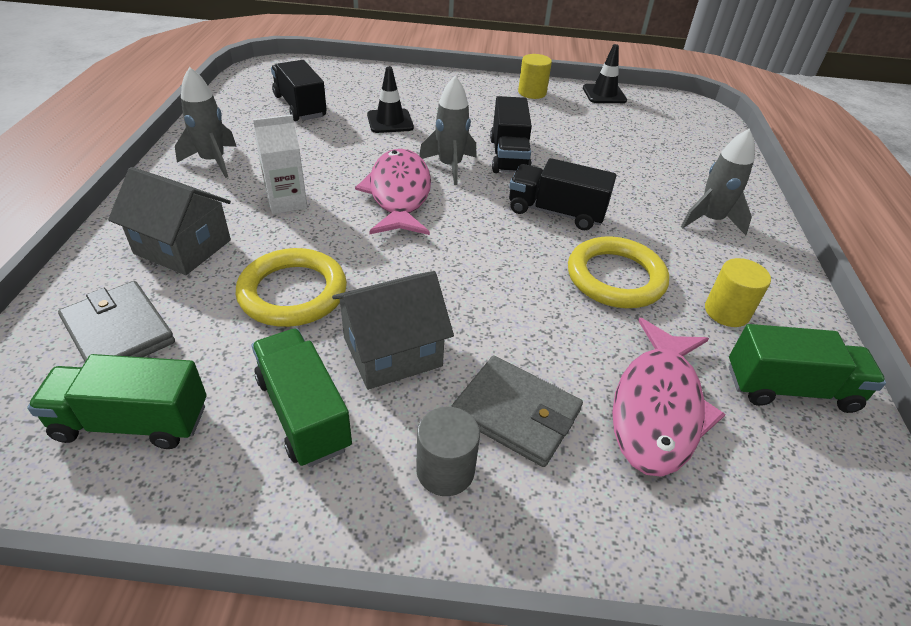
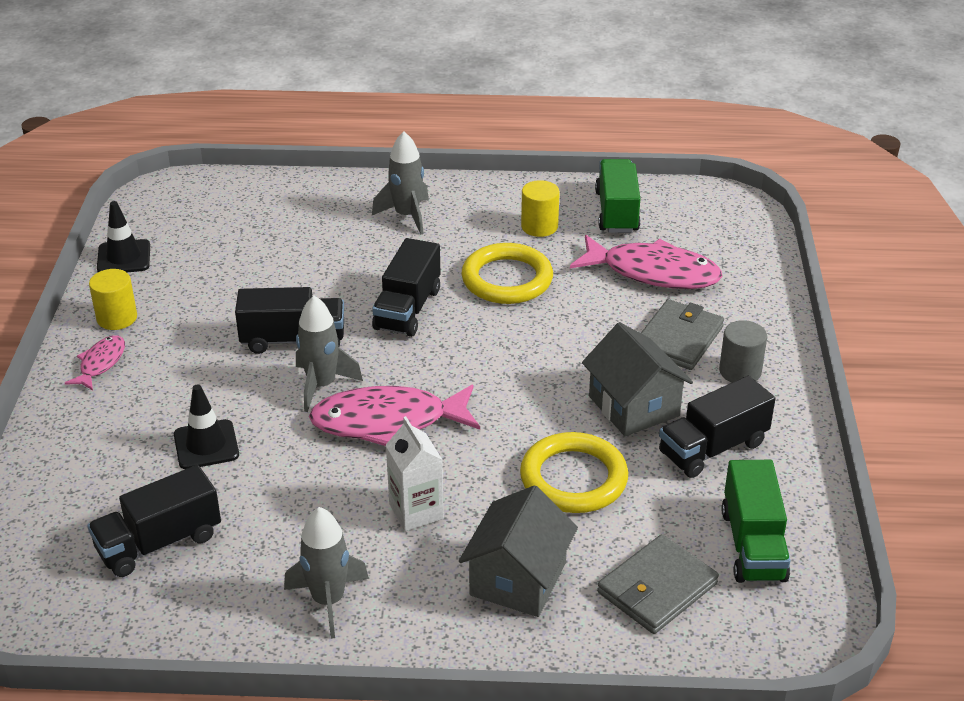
camera: 90 degrees left, 5 degrees down
(303, 413) = (713, 448): green truck -> black truck
(482, 88) = (100, 363): none -> pink fish

